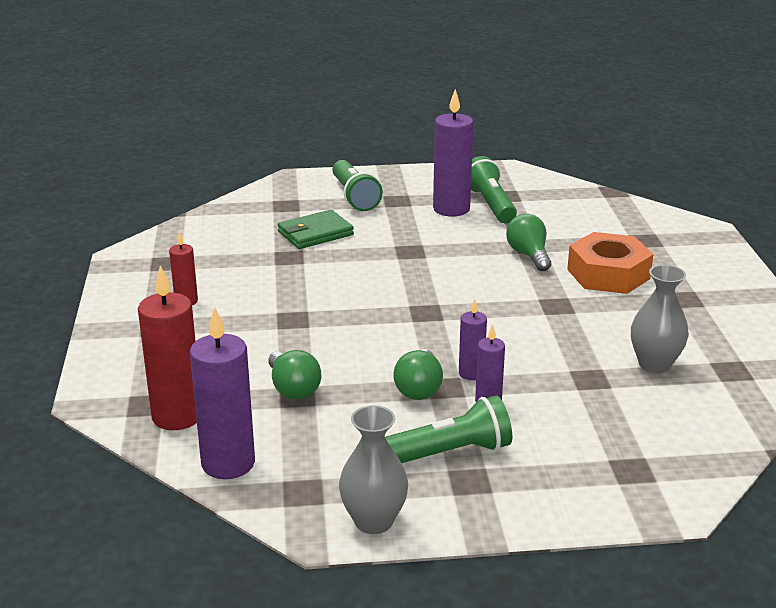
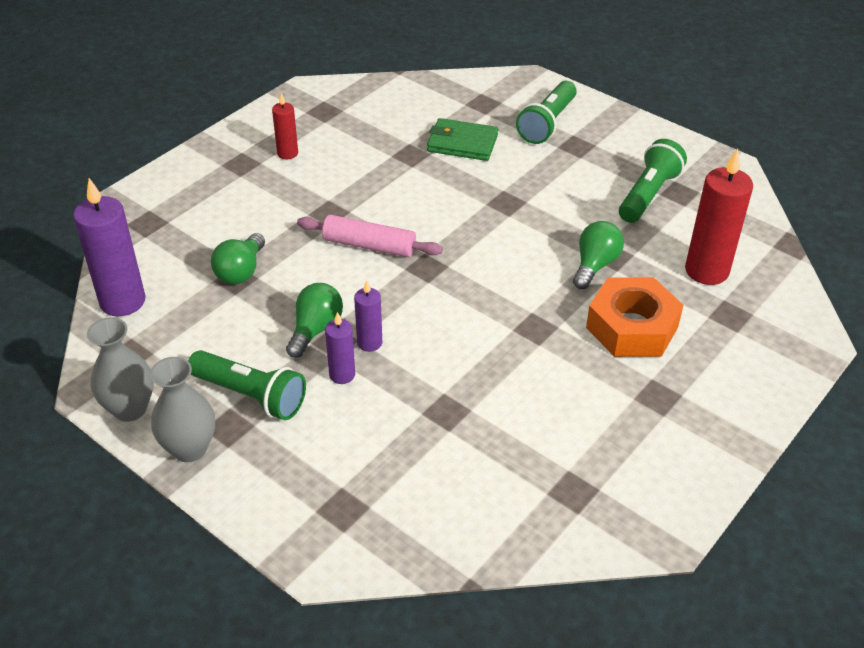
camera: 45 degrees right, 15 degrees up
(177, 416) = (149, 244): red candle -> red candle (706, 271)
(362, 321) = (369, 245): none -> pink rolling pin
(419, 389) = (315, 329): green light bulb -> green light bulb turned 150 degrees clockwise
(451, 209) = (607, 180): purple candle -> none
(654, 364) = (518, 437): grey vase -> grey vase (190, 448)

